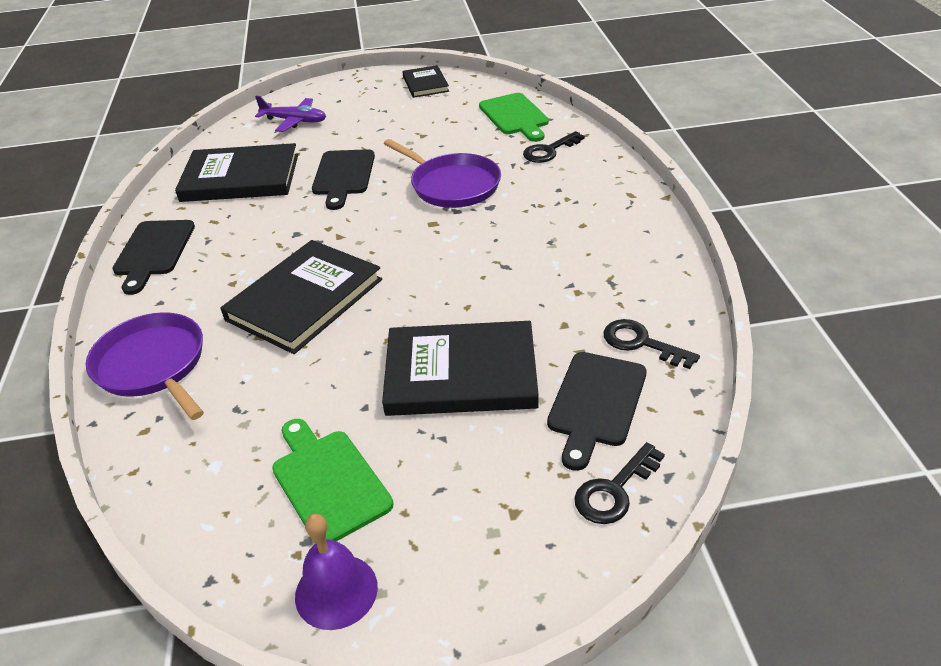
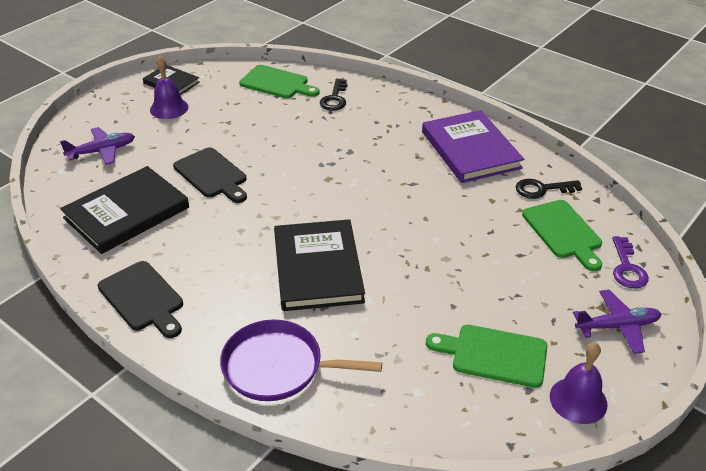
camera: 45 degrees left, 0 degrees up
(392, 105) = (169, 108): none -> purple bell
(452, 185) = (303, 148): purple pan -> none
(461, 373) = (477, 256): black book -> none
(500, 547) = (617, 326): none -> purple plane
(595, 403) = (563, 232): black cutting board -> green cutting board
(614, 490) = (627, 268): black key -> purple key
(619, 261) = (470, 150): none -> purple book

